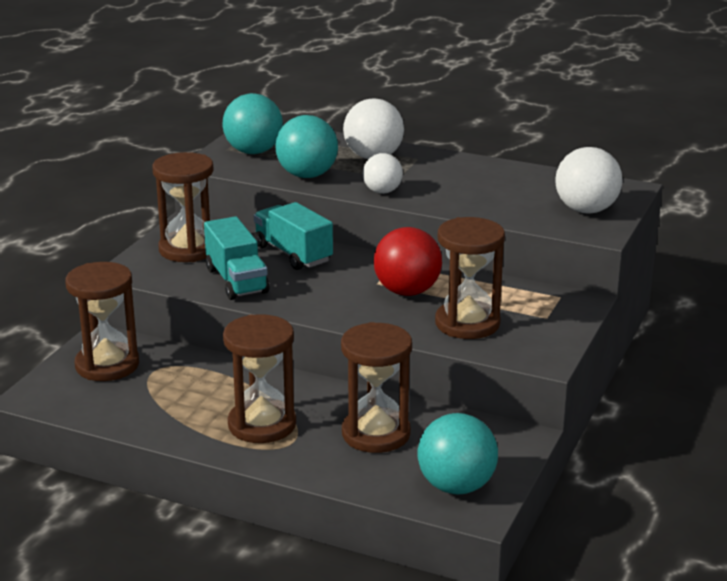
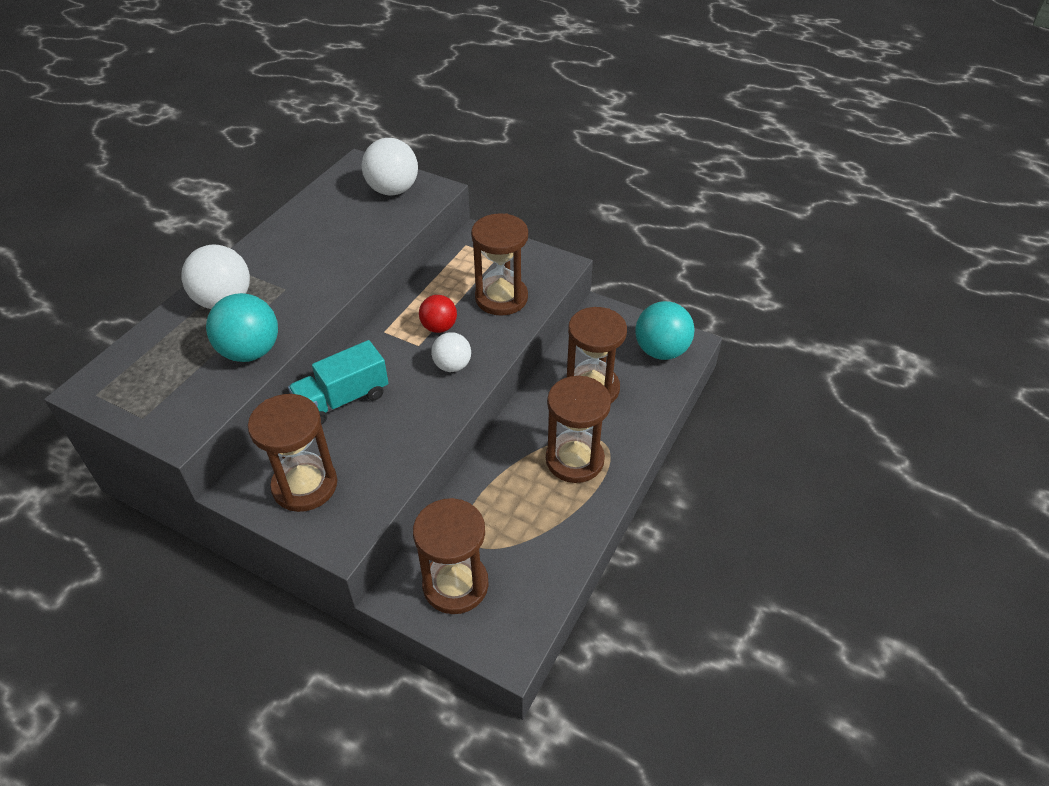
camera: 85 degrees left, 20 degrees up
(236, 281) = (389, 444): turquoise truck -> none
(253, 152) = (163, 393): turquoise ball -> none
(382, 191) = (313, 301): white ball -> white ball (452, 366)
(407, 291) = (439, 327): red ball -> red ball, size x0.63

